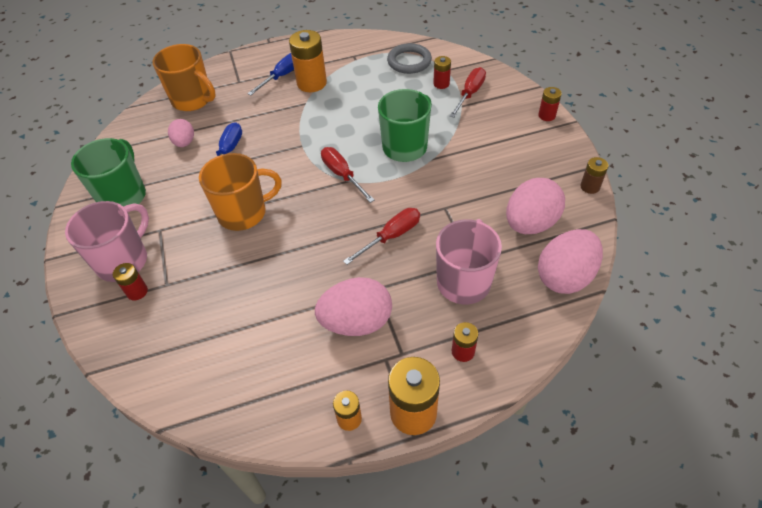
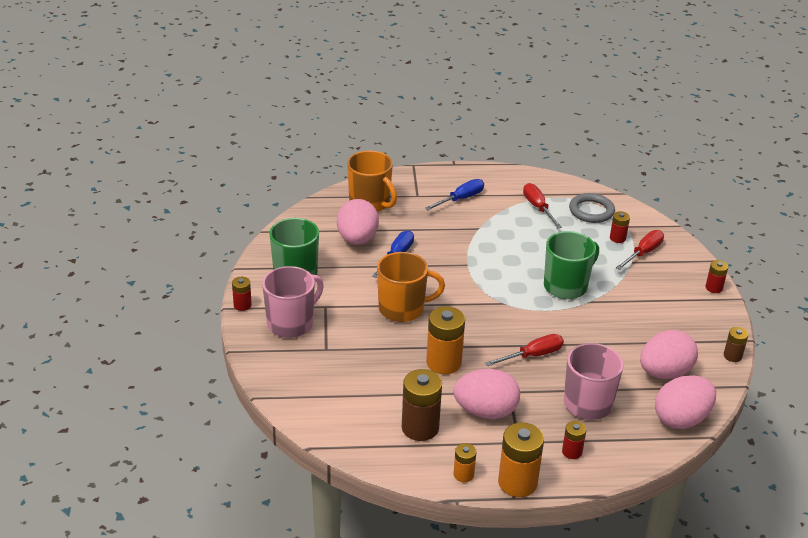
camera: 10 degrees right, 15 degrees down
(137, 291) = (300, 349): red battery -> red battery (242, 305)
(184, 143) = (357, 239): pink egg -> pink egg, size x1.77
(287, 364) = (420, 427): none -> brown battery
(311, 83) = (488, 211): orange battery -> orange battery (443, 362)
(342, 175) = (500, 297): red screwdriver -> red screwdriver (538, 208)

